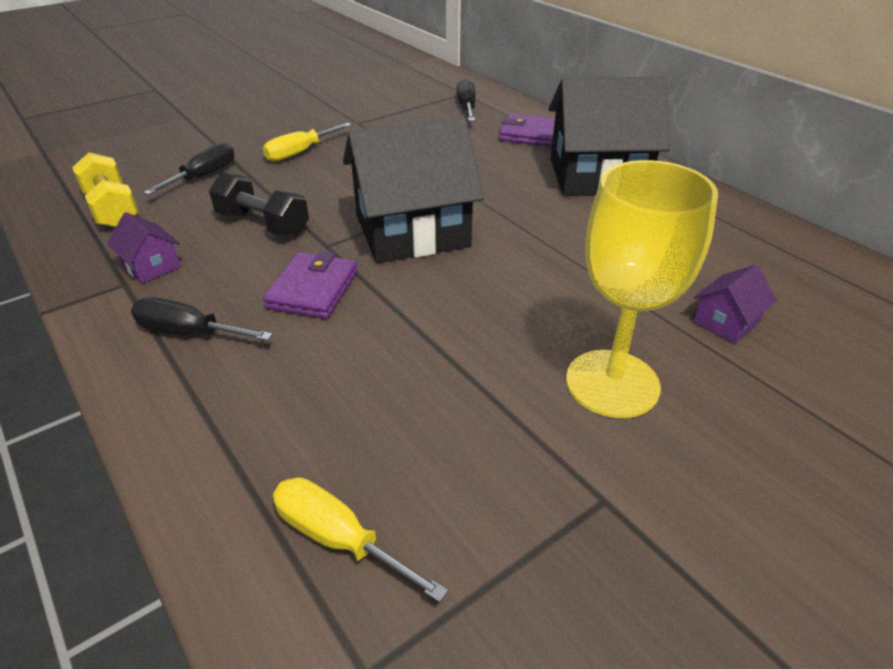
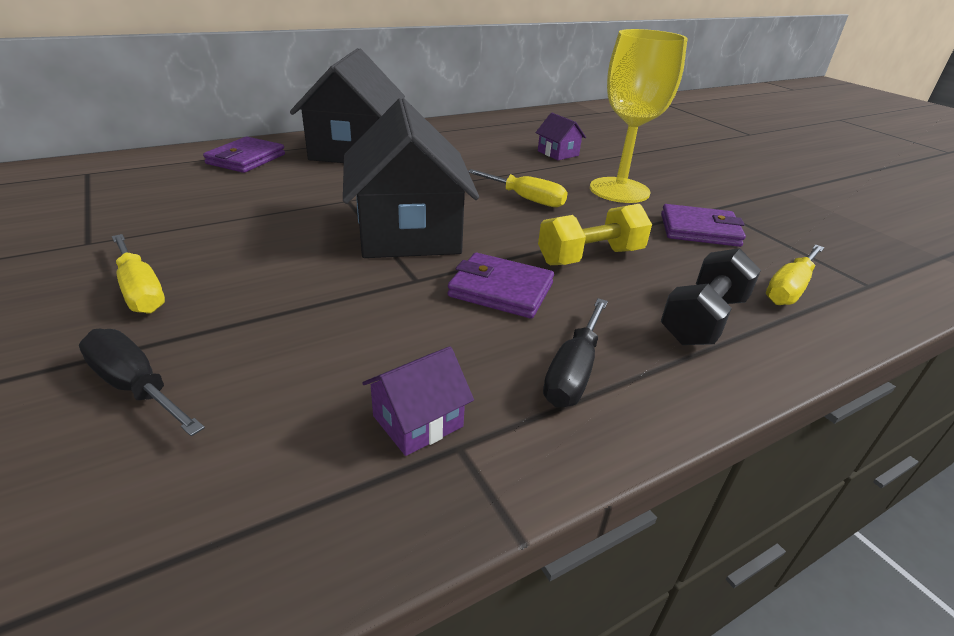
camera: 85 degrees left, 5 degrees down
(112, 209) = (182, 505): yellow dumbbell -> yellow dumbbell (590, 257)
(263, 224) = (345, 322): black dumbbell -> black dumbbell (703, 319)
(466, 107) = (134, 176): black screwdriver -> none
(503, 463) = (699, 230): none -> purple wallet
(529, 297) = (526, 199): none -> yellow screwdriver

